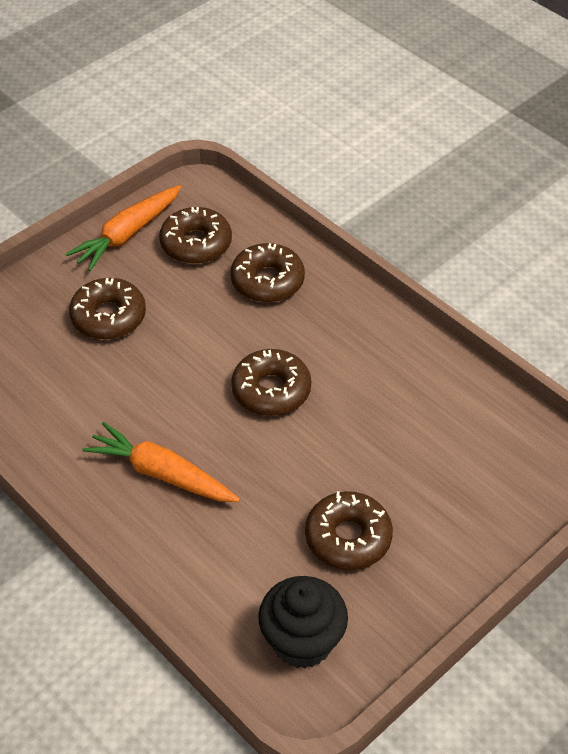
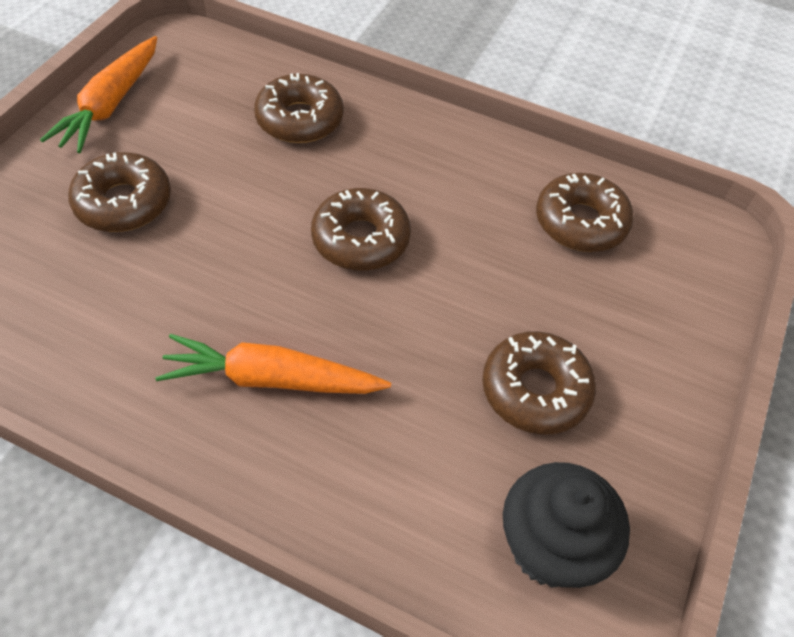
camera: 25 degrees left, 5 degrees up
(196, 243) = (198, 97): brown donut -> brown donut (580, 222)

